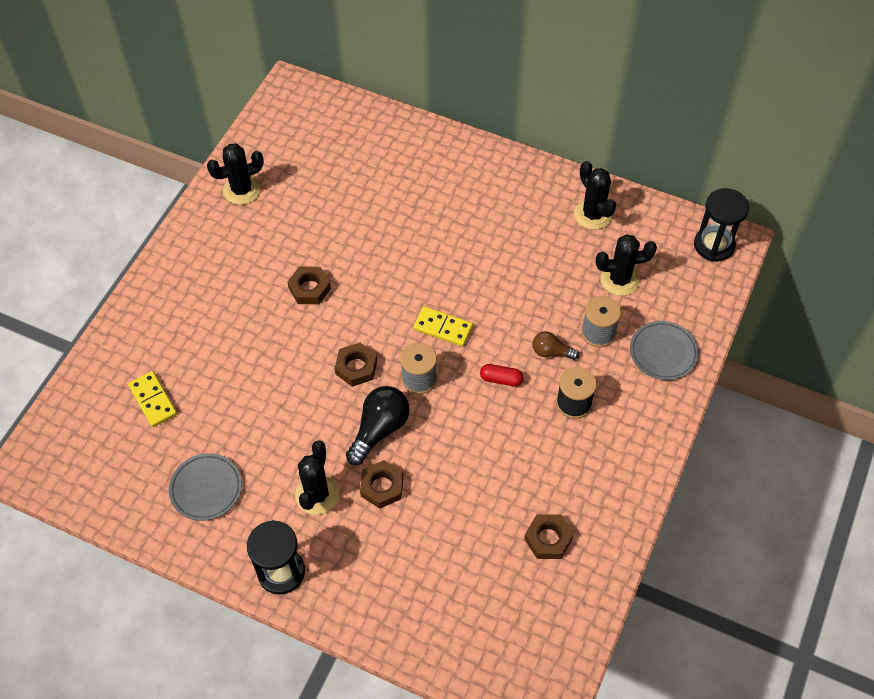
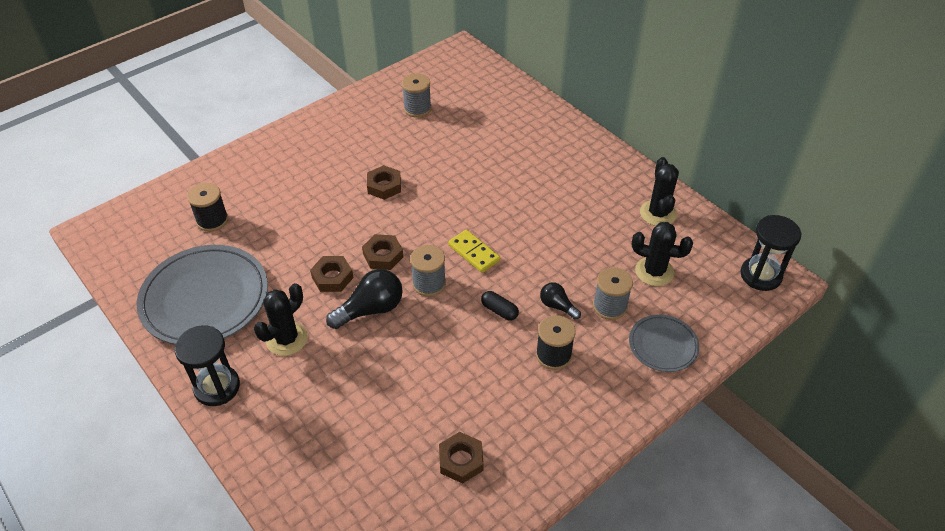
camera: 25 degrees right, 10 degrees down
(153, 400) = (212, 220): yellow domino -> black spool
(206, 488) = (205, 298): grey plate -> grey plate, size x1.92
(242, 190) = (378, 103): black cactus -> none
(288, 181) = (417, 109): none -> grey spool
(382, 487) = (343, 355): brown nut -> brown nut (332, 277)
(501, 379) = (499, 310): red capsule -> black capsule
(551, 352) = (557, 306): brown light bulb -> black light bulb

